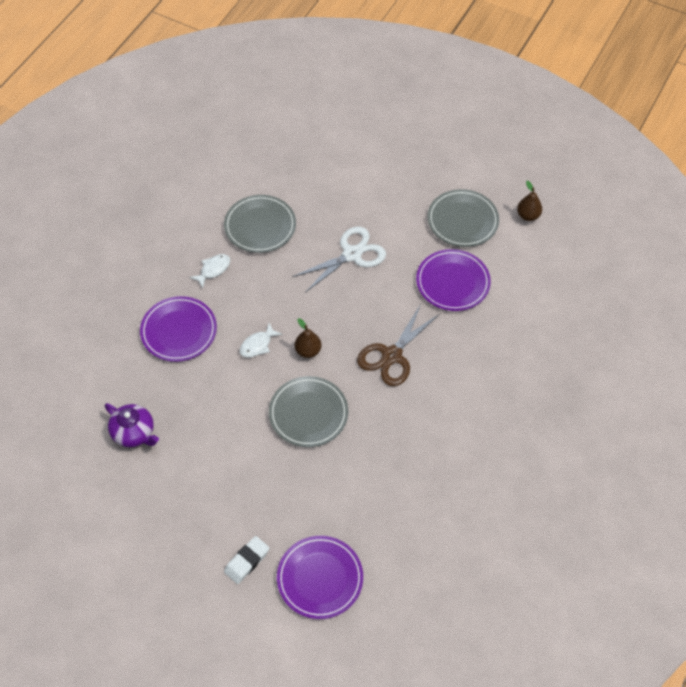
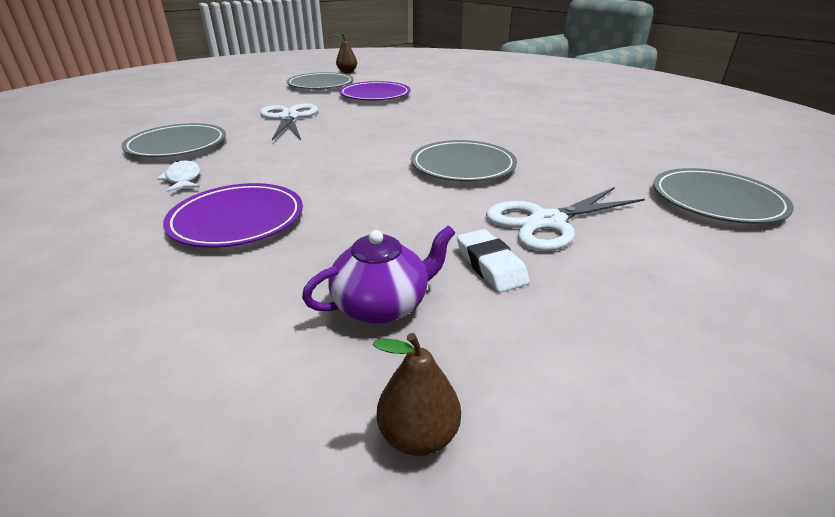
camera: 65 degrees left, 25 degrees down
(244, 483) = (547, 222): none -> white scissors
(247, 561) = (692, 245): white eraser -> white eraser (490, 265)
(257, 345) = (334, 174): white fish -> none
(308, 351) = (377, 152): brown pear -> brown pear (418, 435)
(320, 578) = (716, 201): purple plate -> grey plate
(392, 356) = (426, 123): brown scissors -> none

